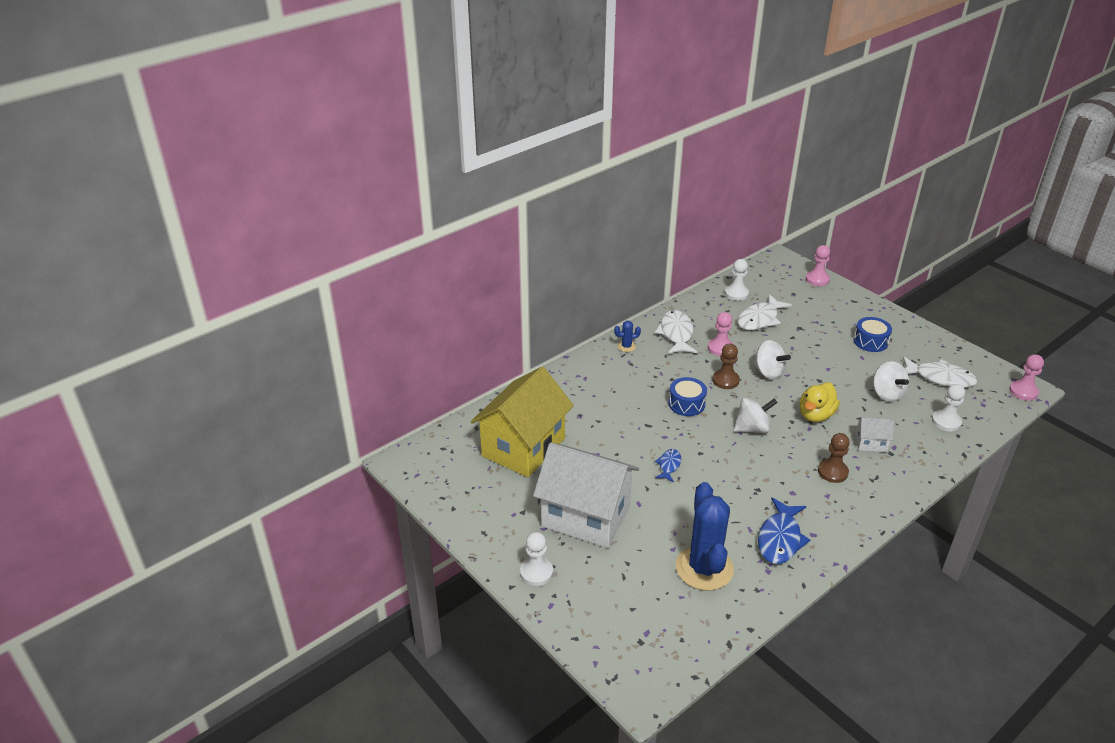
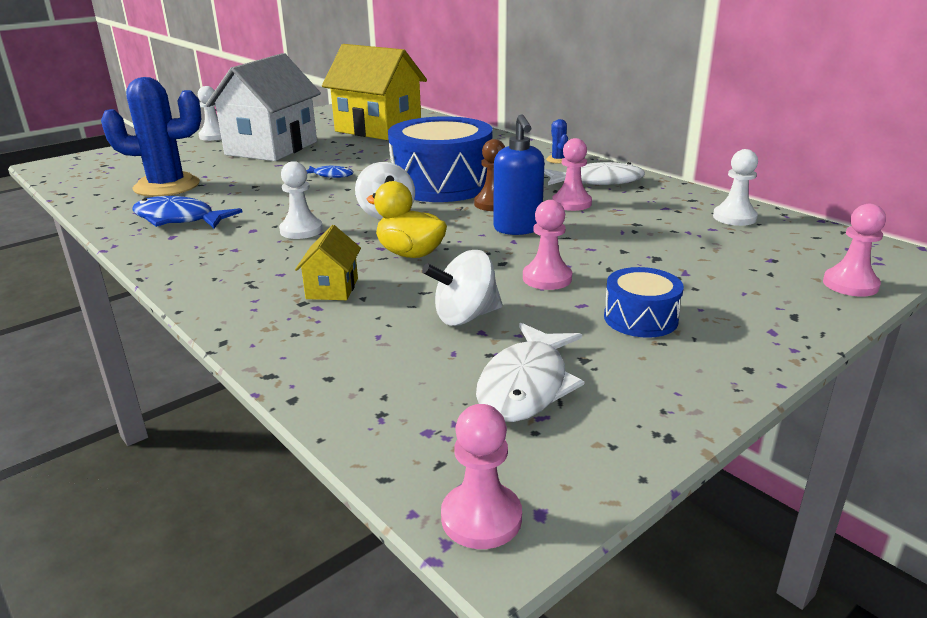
camera: 90 degrees right, 10 degrees down
(686, 404) = (442, 184): blue drum -> blue drum, size x2.08
(760, 319) = (666, 230): white fish -> none
(768, 372) = (517, 229): white spinning top -> blue soap dispenser
(832, 472) = (279, 256): brown pawn -> none
(835, 365) = (547, 278): none -> pink pawn
(870, 443) = (332, 288): white house -> yellow house
(946, 422) = (373, 369): white pawn -> white pawn (301, 230)

